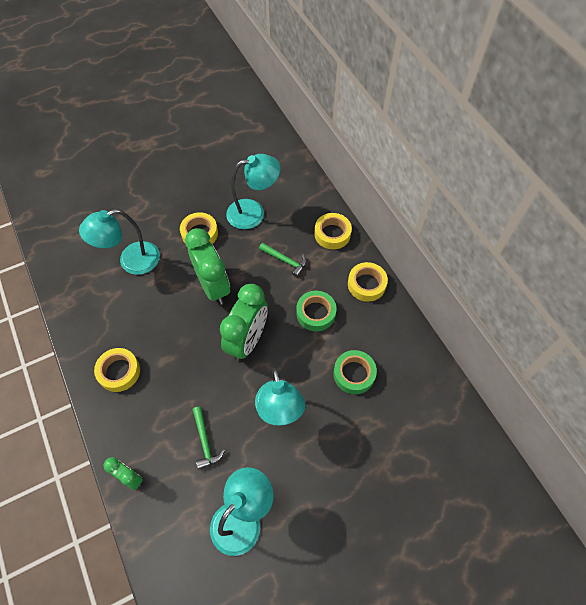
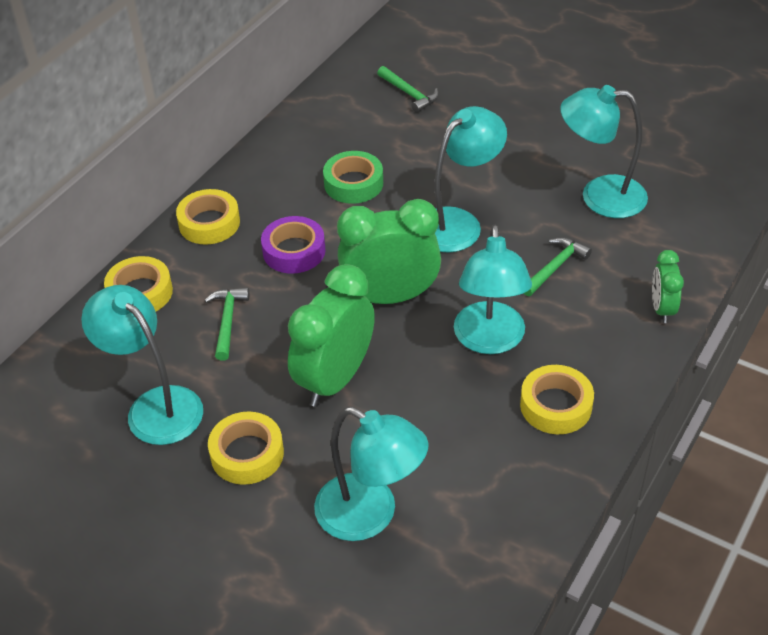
camera: 120 degrees left, 15 degrees down
(182, 369) = (489, 340): none -> turquoise lamp
(316, 313) = (294, 251): green tape -> purple tape
(430, 465) = (409, 94): none -> green hammer

